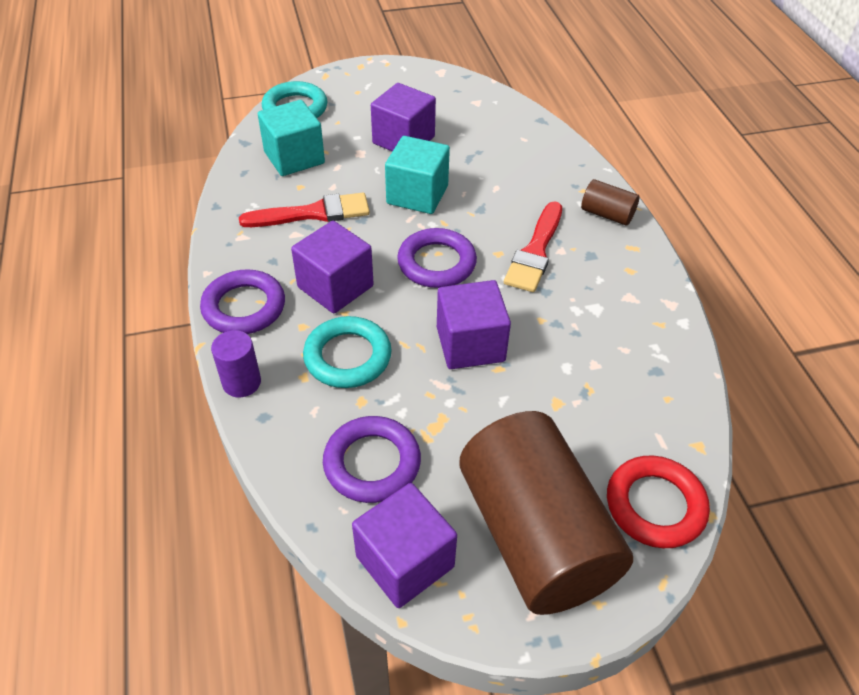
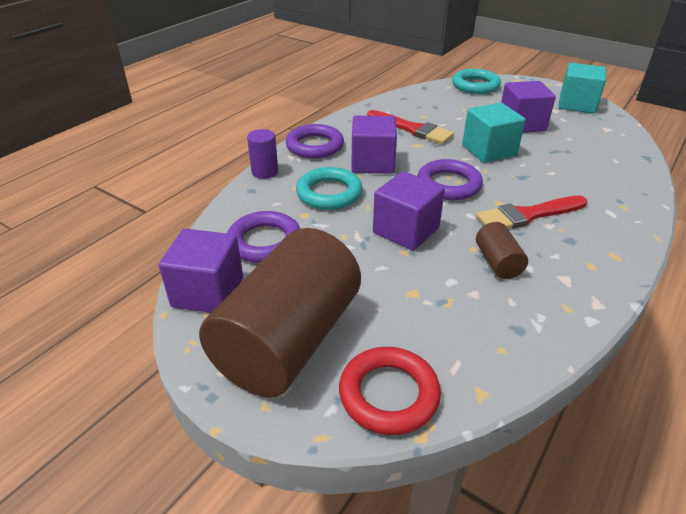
camera: 50 degrees right, 10 degrees down
(294, 158) = (440, 104): turquoise cube -> turquoise cube (577, 104)
(607, 214) = (622, 227): brown cylinder -> brown cylinder (498, 262)

